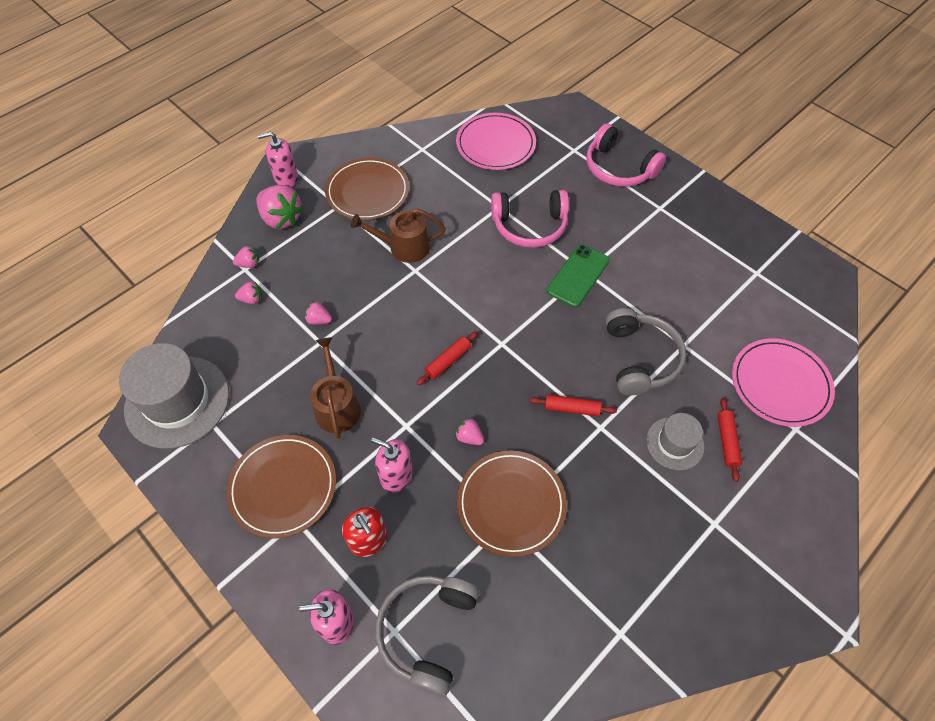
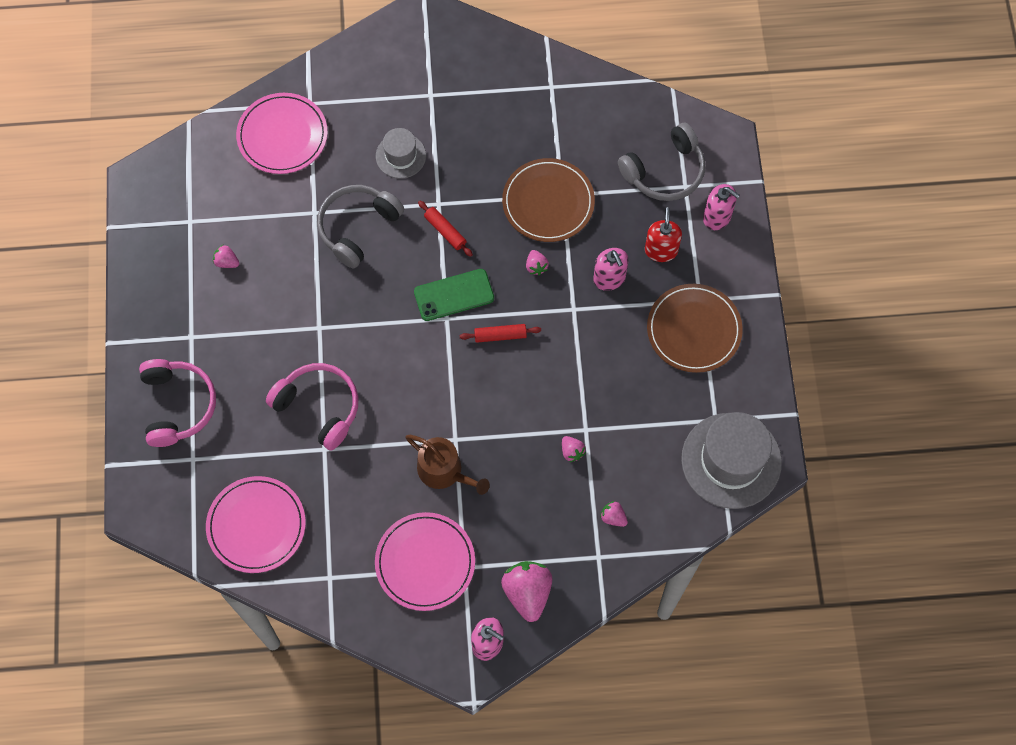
camera: 140 degrees left, 10 degrees up
(249, 264) = (591, 559): pink strawberry -> pink strawberry (227, 262)
(337, 406) = (612, 363): brown watering can -> none
(368, 192) = (425, 562): brown plate -> pink plate
(578, 275) = (329, 329): green phone -> green phone (454, 295)
(727, 441) = (365, 131): red rolling pin -> none

